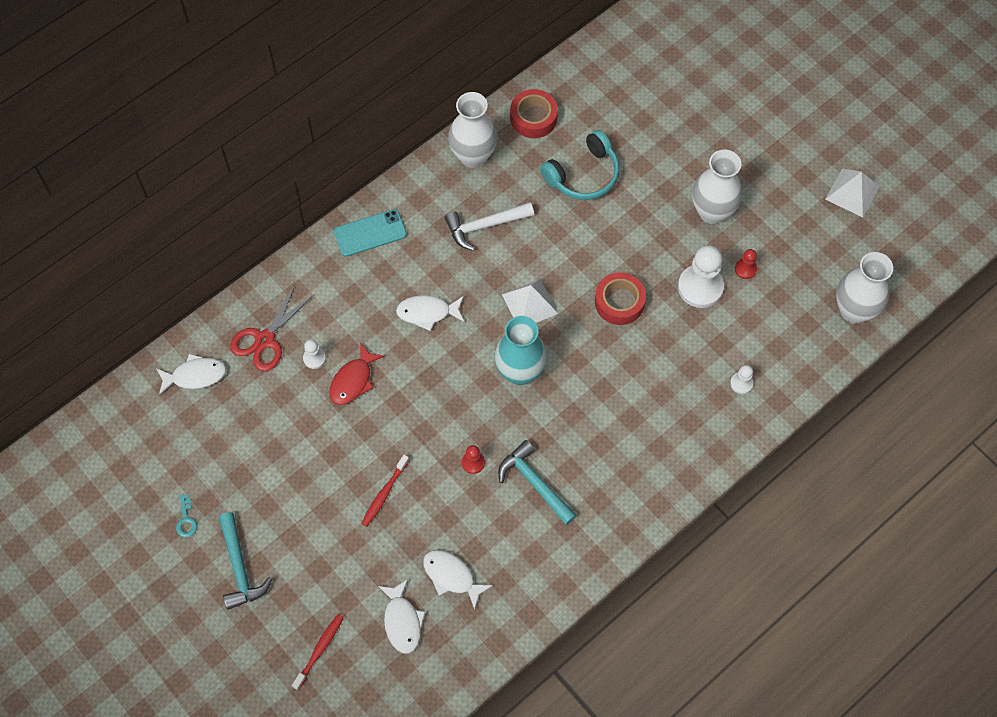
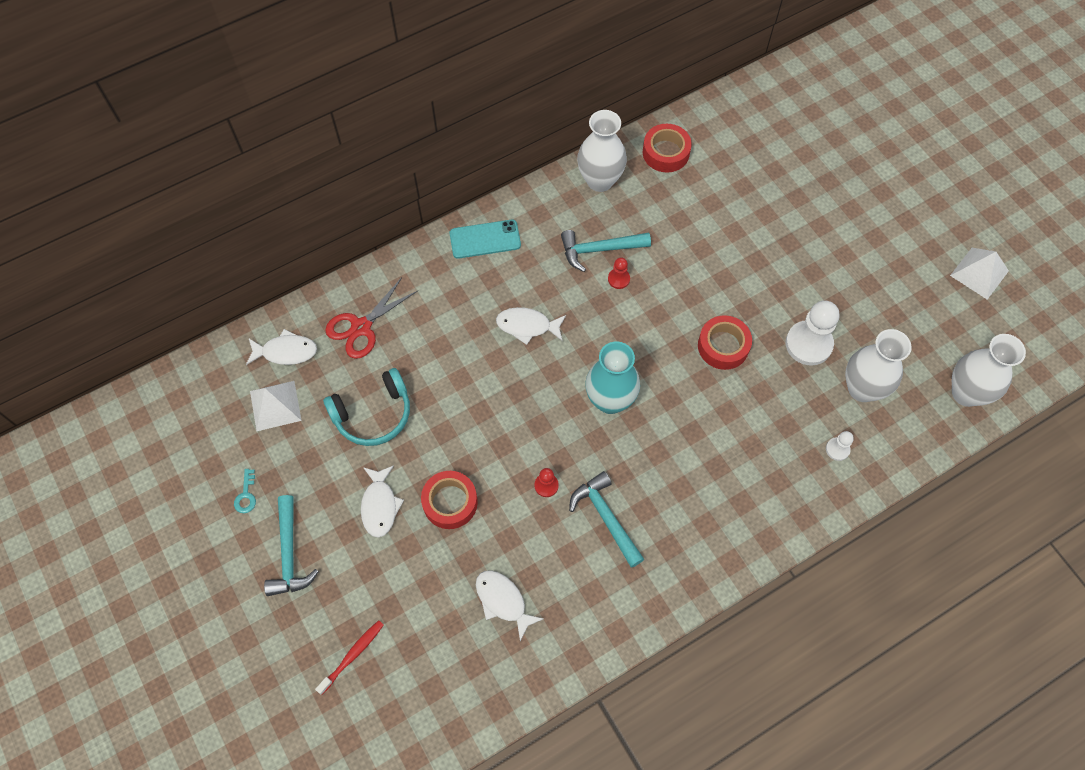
camera: 10 degrees right, 0 degrees up
(314, 358) = (406, 353): white pawn -> none
(353, 380) = (440, 382): red fish -> none
(384, 494) = (450, 502): red toothbrush -> red tape
(402, 621) = (443, 640): white fish -> white fish (380, 505)
(484, 226) = (599, 249): white hammer -> turquoise hammer
(530, 303) = (632, 333): white pyramid -> white pyramid (275, 405)
(583, 175) = (706, 215): turquoise headphones -> turquoise headphones (373, 414)
(712, 212) = (831, 270): white vase -> white vase (862, 388)
(745, 269) = (858, 333): red pawn -> red pawn (618, 279)

